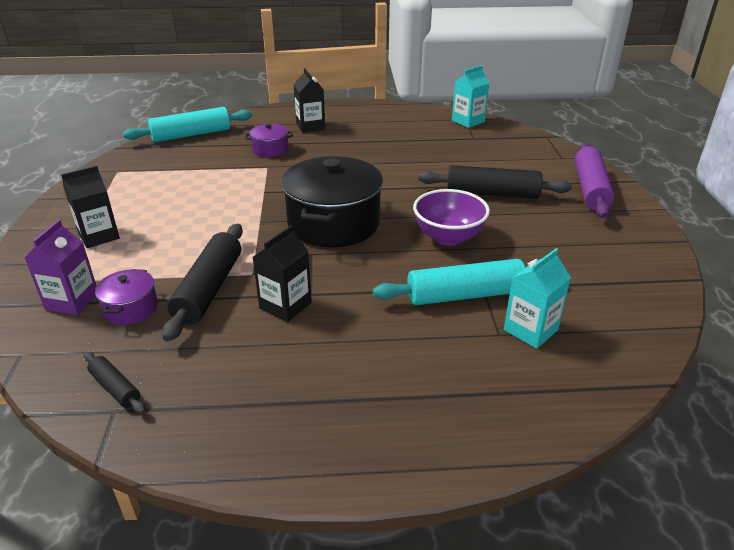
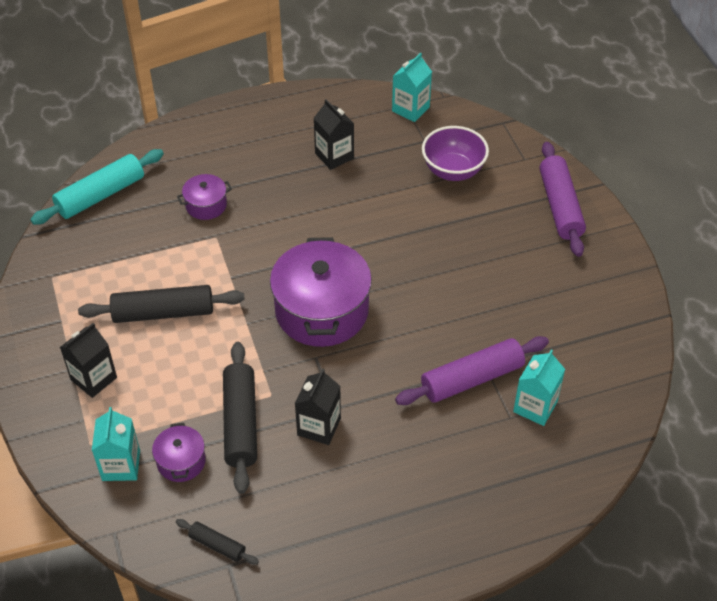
camera: 15 degrees left, 15 degrees up
(72, 301) = (121, 465): purple carton -> turquoise carton
(310, 126) = (233, 152): black carton -> black carton (334, 156)
(333, 223) = (322, 311): black pot -> purple pot
(448, 237) = (438, 307): purple bowl -> purple bowl (453, 171)
(465, 295) = (472, 378): turquoise rolling pin -> purple rolling pin
(492, 193) = (465, 233): black rolling pin -> black rolling pin (163, 312)

